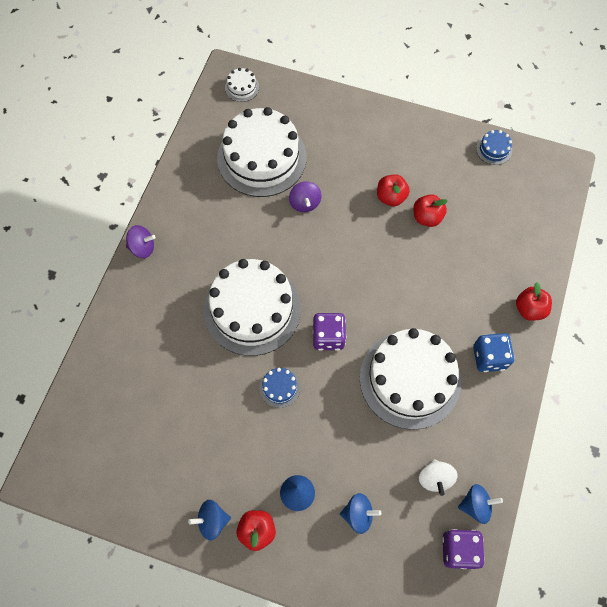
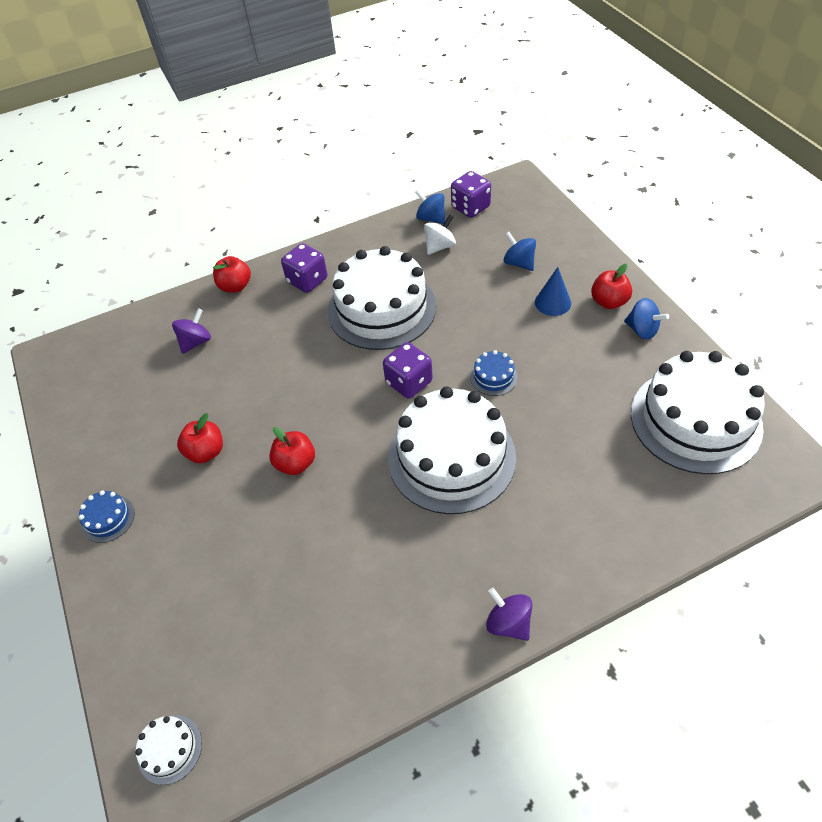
camera: 130 degrees left, 15 degrees down
(262, 157) = (265, 614): white cake -> white cake (695, 420)
(305, 203) = (286, 517): purple spinning top -> purple spinning top (196, 342)
(427, 217) = (204, 408): red apple -> red apple (295, 463)
(489, 357) = (307, 280): blue dice -> purple dice
(494, 149) = (66, 416): blue cake -> blue cake (108, 518)

